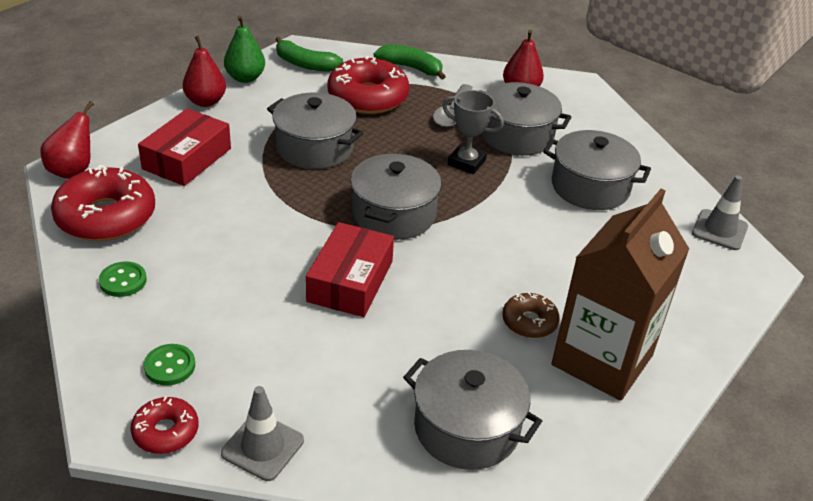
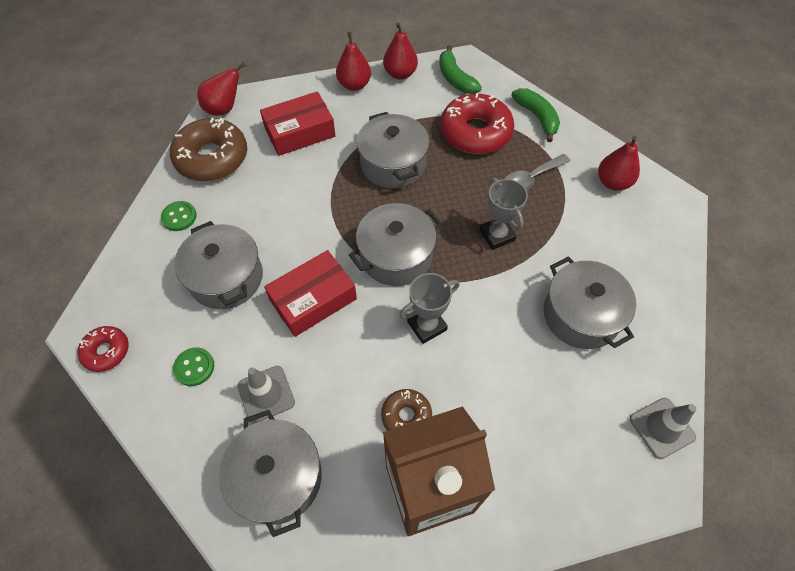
camera: 40 degrees right, 20 degrees up
(106, 216) = (212, 158): red donut -> brown donut
(170, 366) = (149, 302): green button -> green button (194, 367)
(245, 78) = (400, 74): green pear -> red pear
(262, 447) = (146, 401): grey traffic cone -> grey traffic cone (266, 394)
(476, 251) = (427, 326): none -> grey trophy
(516, 135) = (564, 228): grey pot -> grey pot (226, 278)

